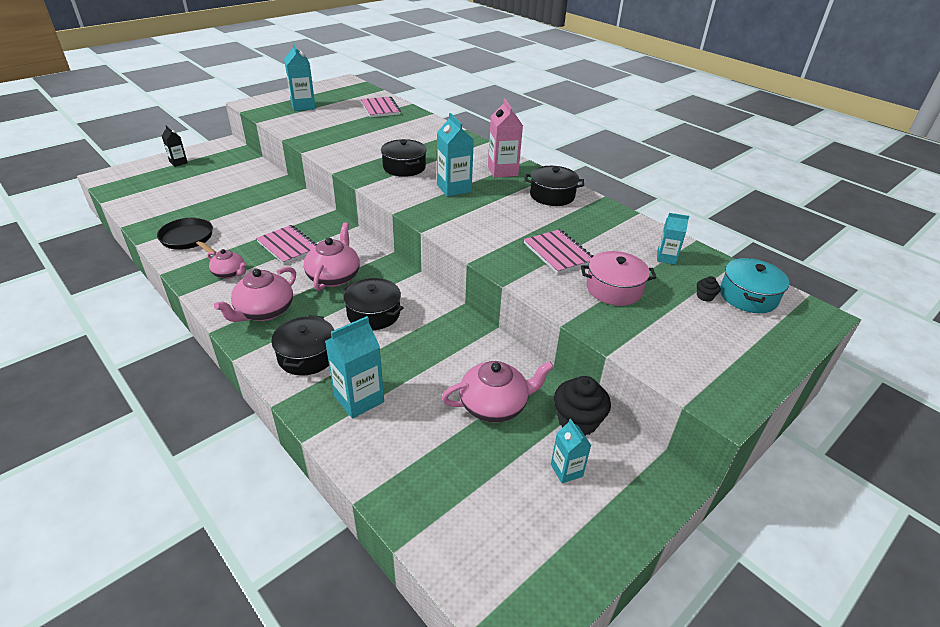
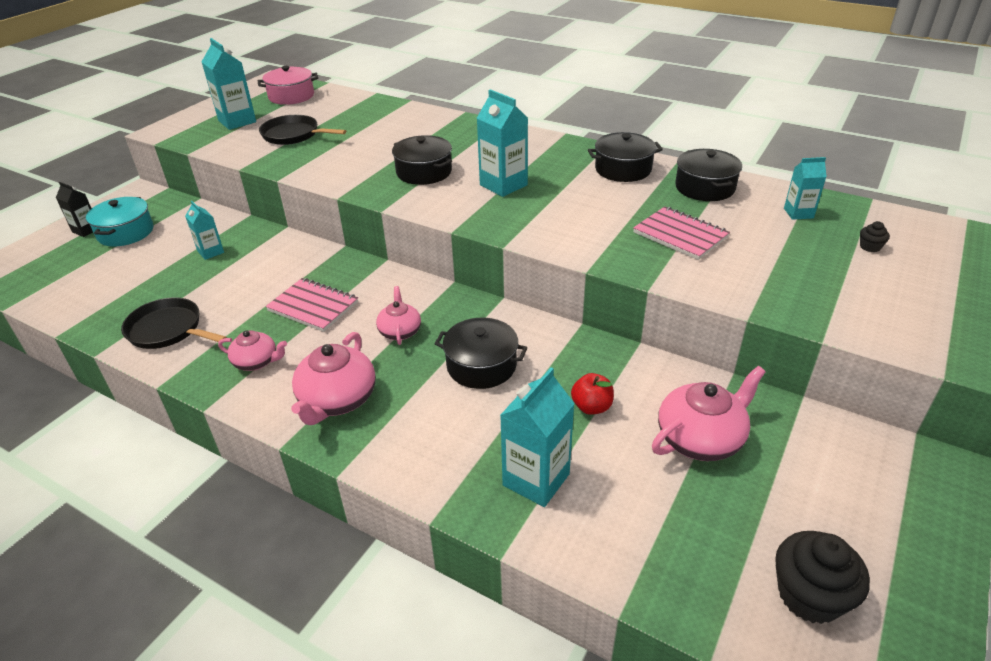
camera: 15 degrees left, 0 degrees up
(307, 356) = (433, 443): black pot -> black pot (705, 187)
(333, 123) = (293, 135): none -> black pan
(334, 277) = (400, 331): pink teapot -> pink teapot, size x0.61
(380, 108) = (341, 106): pink notebook -> none
(431, 362) = (591, 407): none -> red apple
(502, 171) = (545, 152): pink carton -> none
(566, 470) = (832, 492): turquoise carton -> turquoise carton (211, 252)
(577, 421) = (803, 429): black cupcake -> black cupcake (809, 595)
(614, 289) = (771, 262): pink pot -> pink pot (291, 96)
(748, 296) = (911, 236): turquoise pot -> turquoise pot (125, 232)

